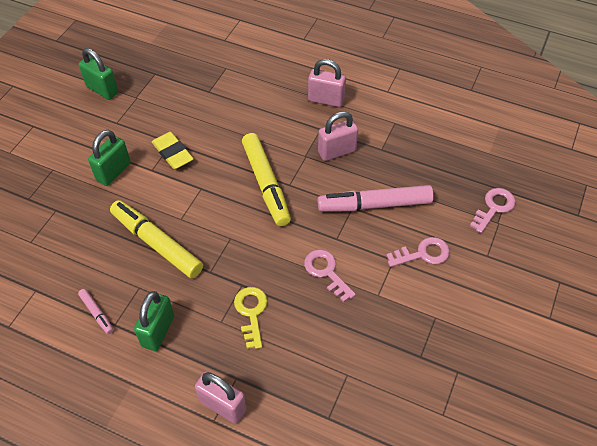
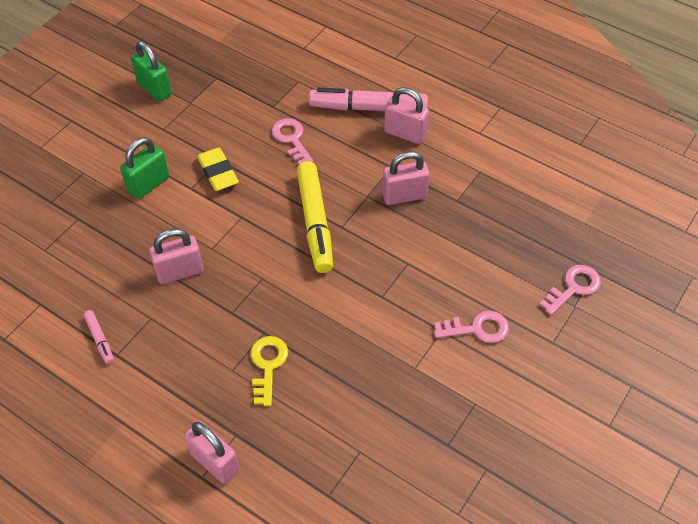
camera: 10 degrees right, 0 degrees up
(157, 243) = (180, 272): yellow marker -> pink padlock
(158, 331) = (162, 369): green padlock -> none
(326, 272) = (361, 332): pink key -> pink key (291, 139)
(374, 205) = (434, 264): pink marker -> pink marker (368, 108)

